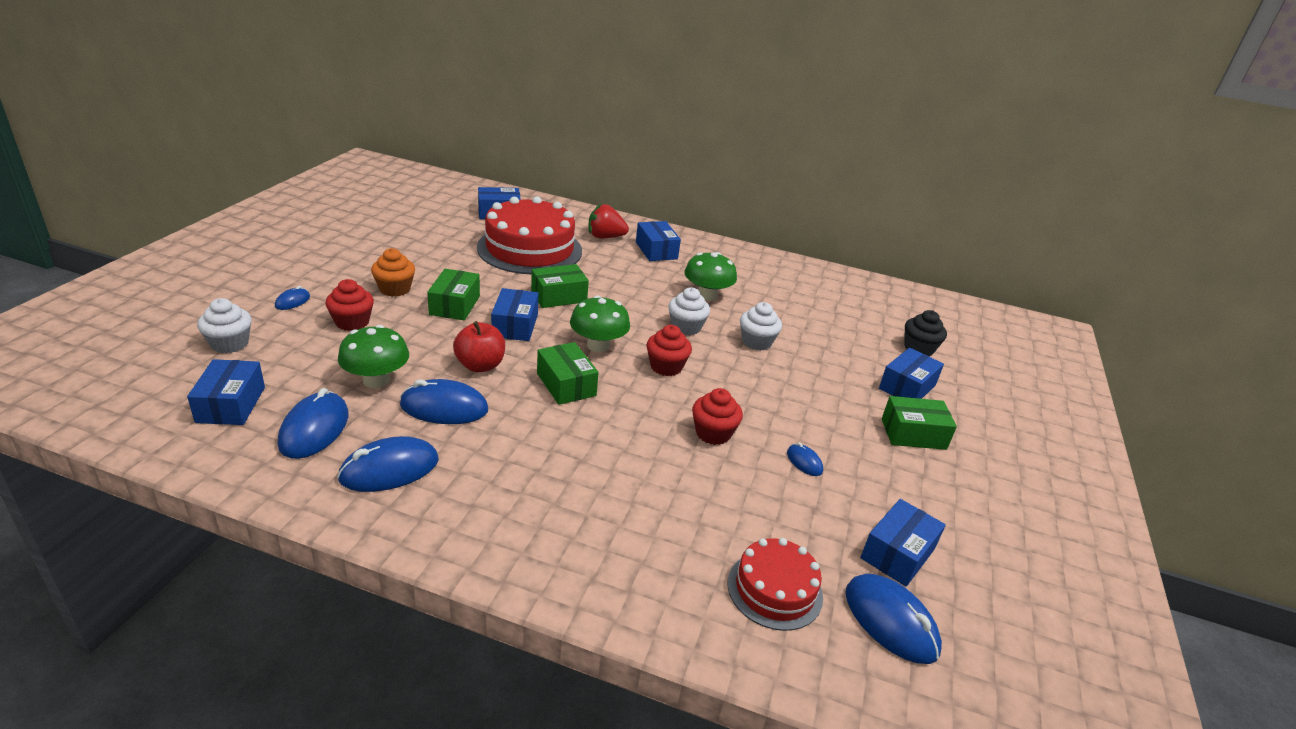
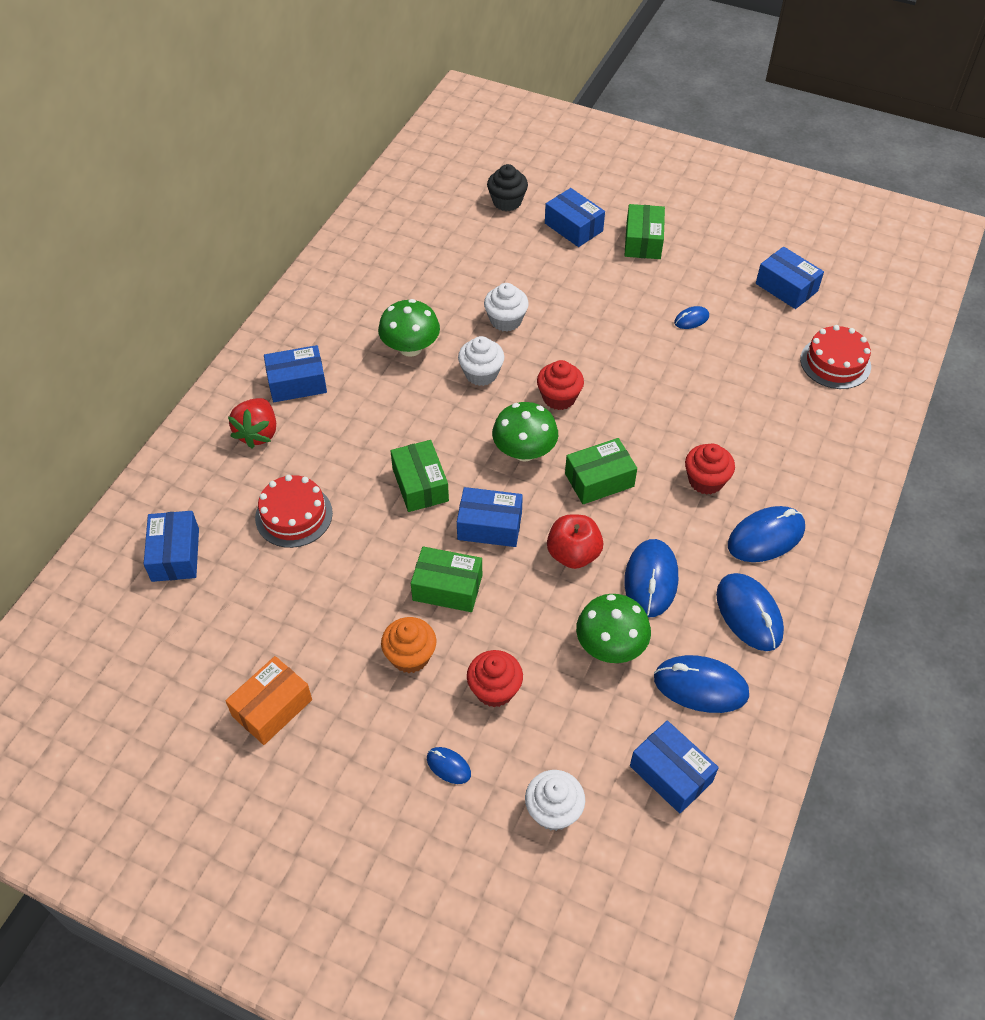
camera: 80 degrees left, 20 degrees up
(231, 404) = (671, 773): blue box -> blue box turned 45 degrees clockwise
(369, 242) = (272, 708): none -> orange box
(530, 249) = (294, 515): red cake -> red cake, size x0.54
(713, 433) = (661, 374): red cupcake -> red cupcake (706, 480)
(890, 621) = (850, 307): blue mouse -> blue mouse (766, 537)

